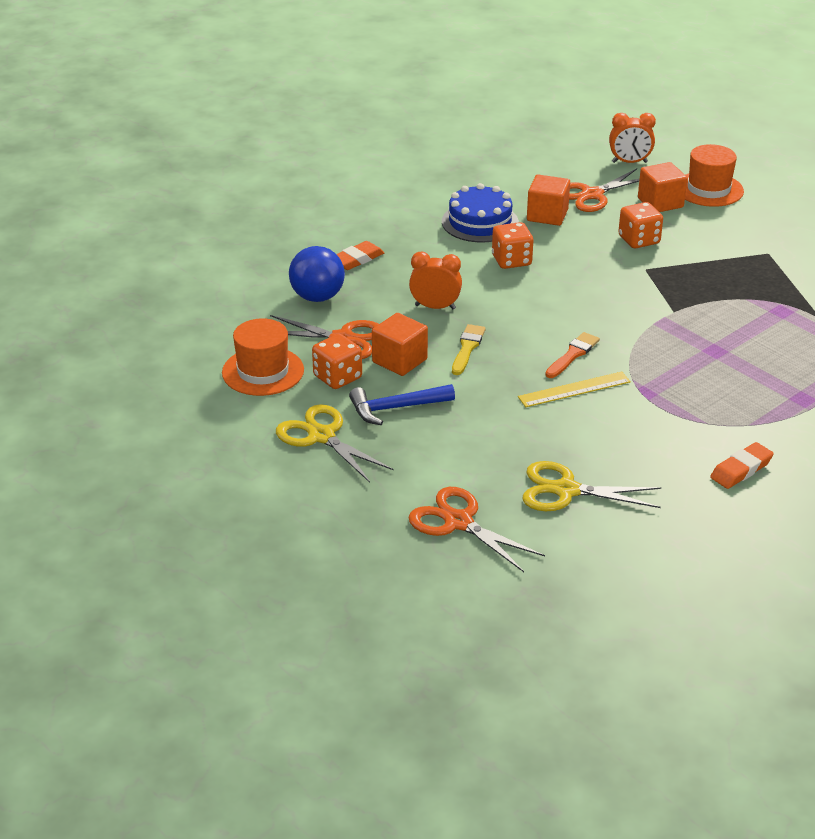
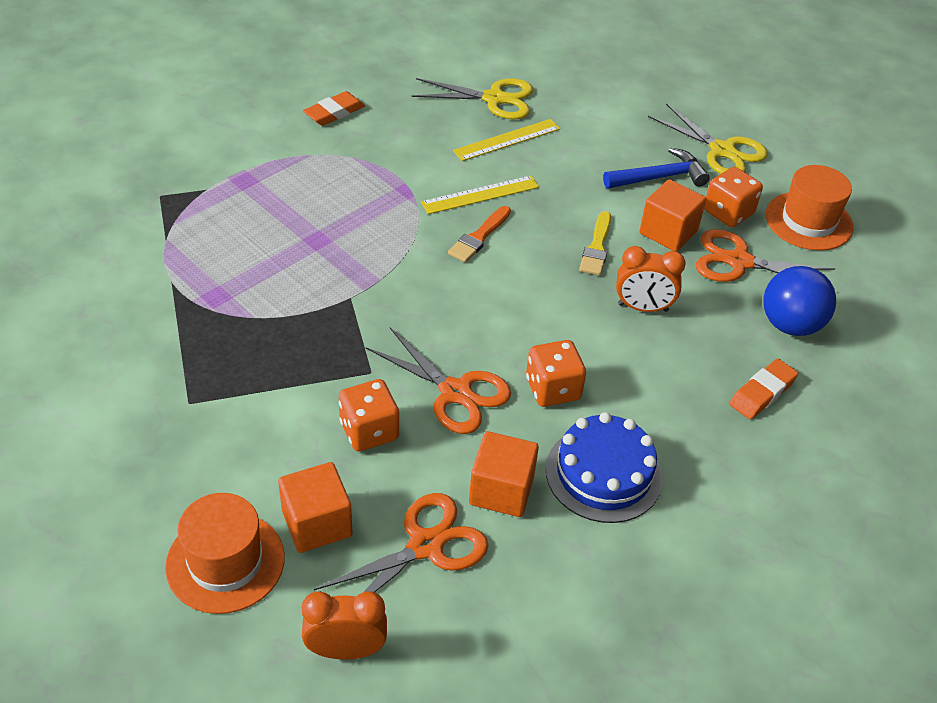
camera: 175 degrees right, 10 degrees up
(458, 522) = (584, 77): orange scissors -> orange scissors (455, 392)
(550, 443) = (507, 140): none -> yellow ruler

